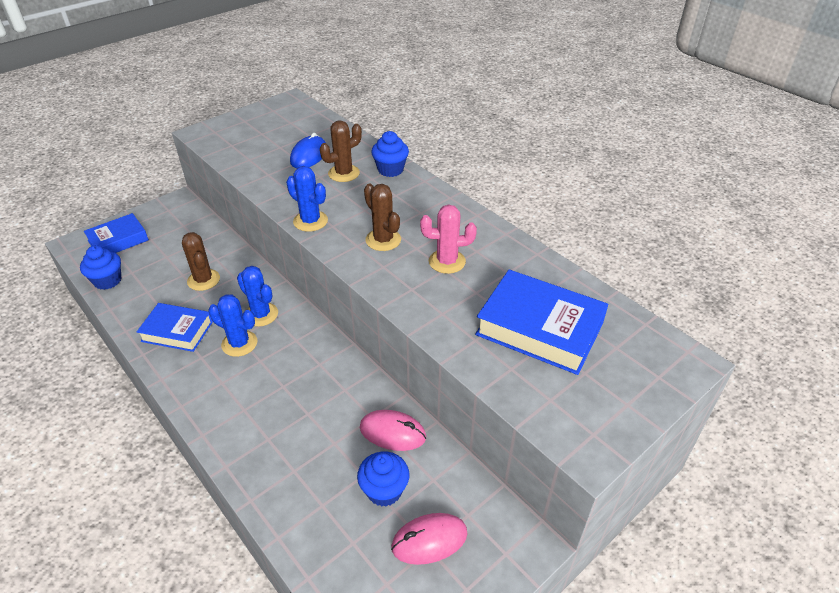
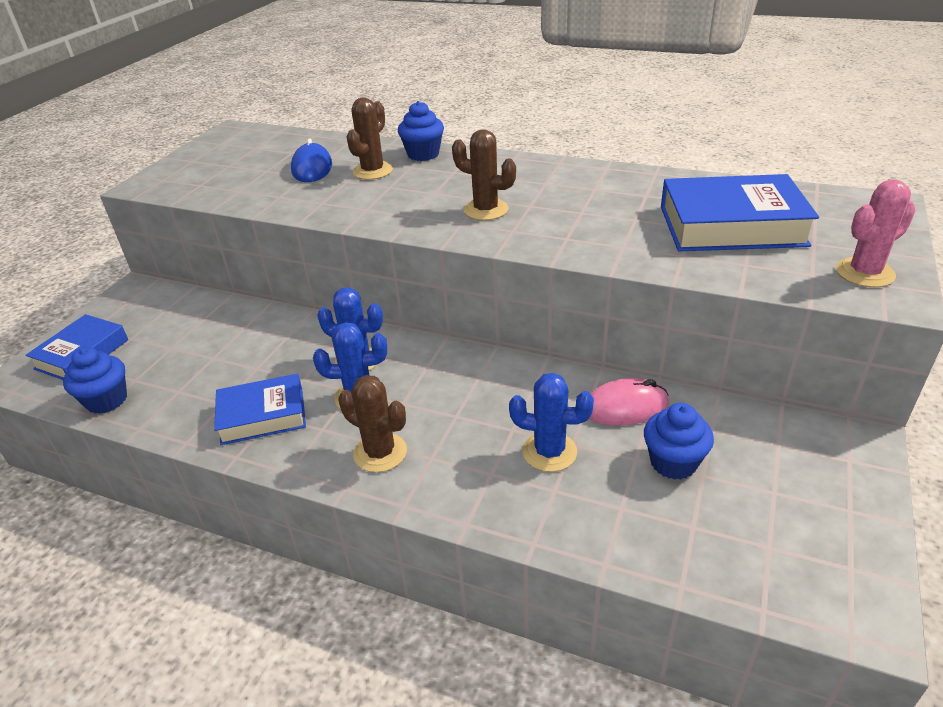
camera: 25 degrees left, 5 degrees down
(203, 280) = (248, 353): brown cactus -> brown cactus (380, 453)
(310, 221) = (382, 219): blue cactus -> blue cactus (549, 452)
(429, 540) = (767, 484): pink mouse -> none
(447, 261) = (575, 206): pink cactus -> pink cactus (864, 273)

